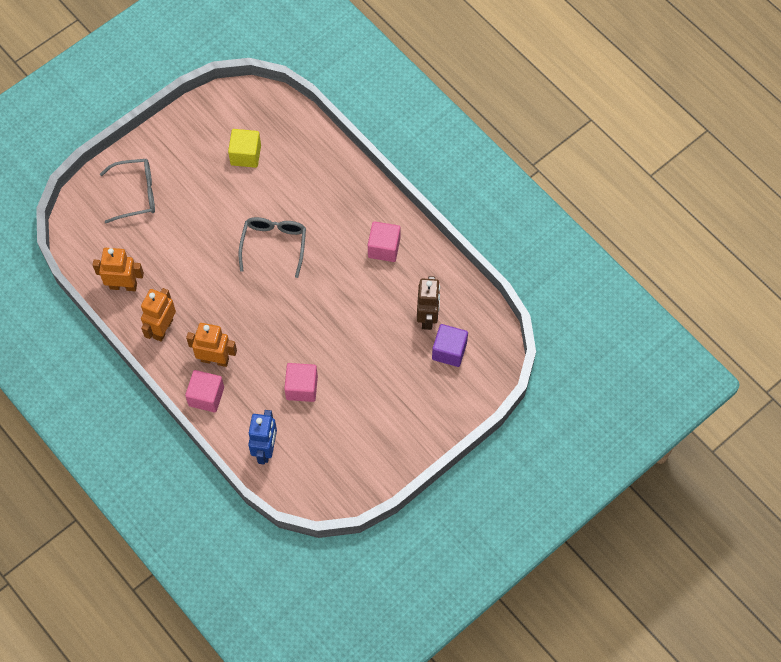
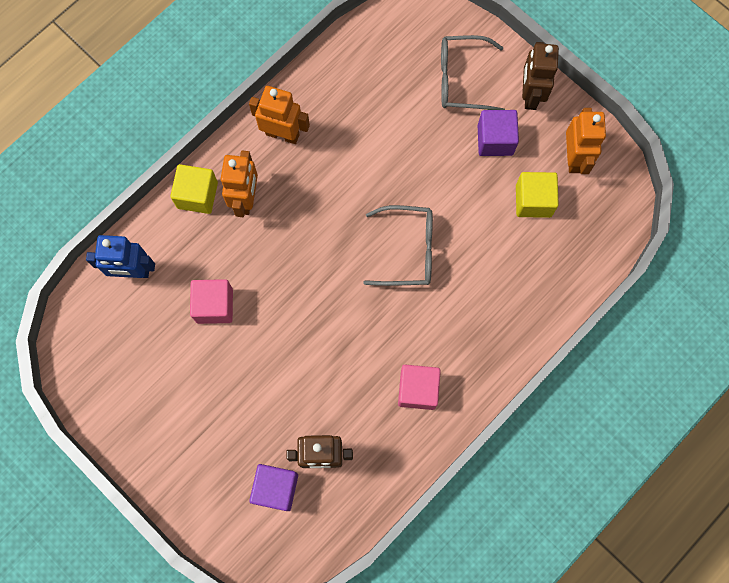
camera: 85 degrees right, 10 degrees up
(123, 286) = (335, 83): orange robot -> orange robot (574, 158)
(136, 194) = (461, 79): grey glasses -> grey glasses turned 105 degrees clockwise
(158, 147) = (530, 95): none -> brown robot
(192, 175) = (495, 140): none -> purple cube
(206, 396) = (197, 195): pink cube -> yellow cube

